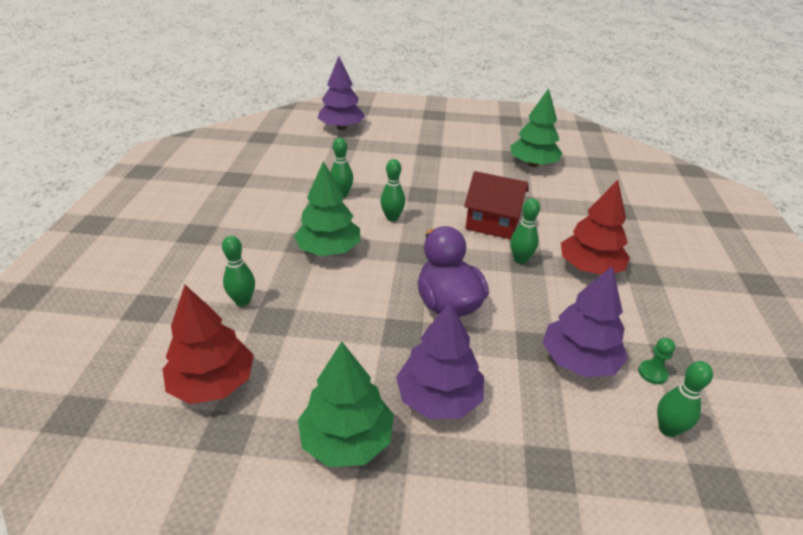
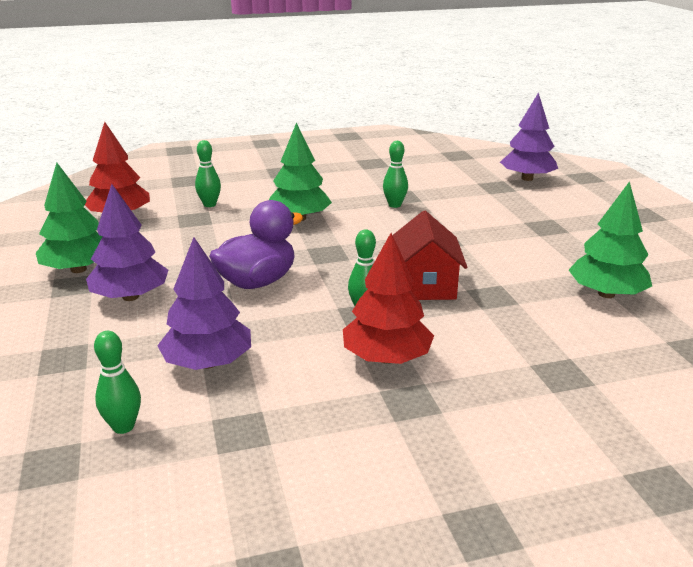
camera: 70 degrees right, 10 degrees down
(392, 218) = (378, 233): green bowling pin -> none
(652, 373) = (208, 414): green pawn -> none

